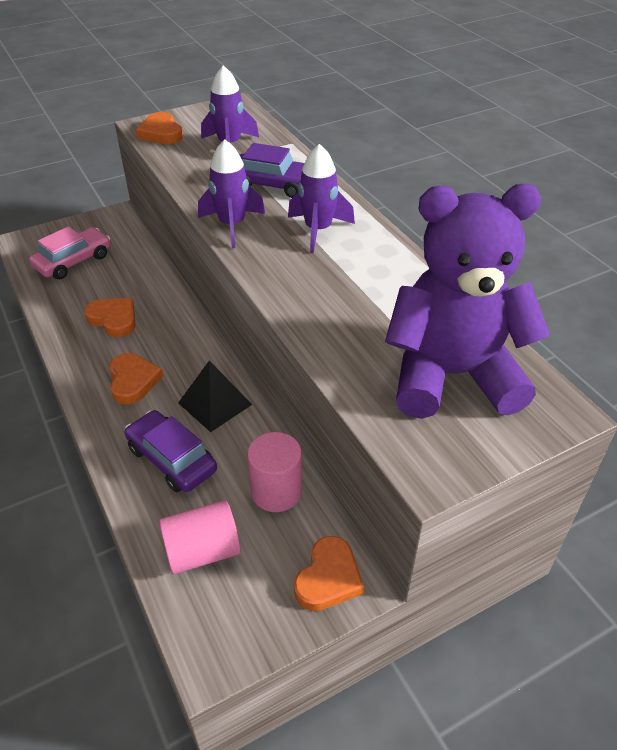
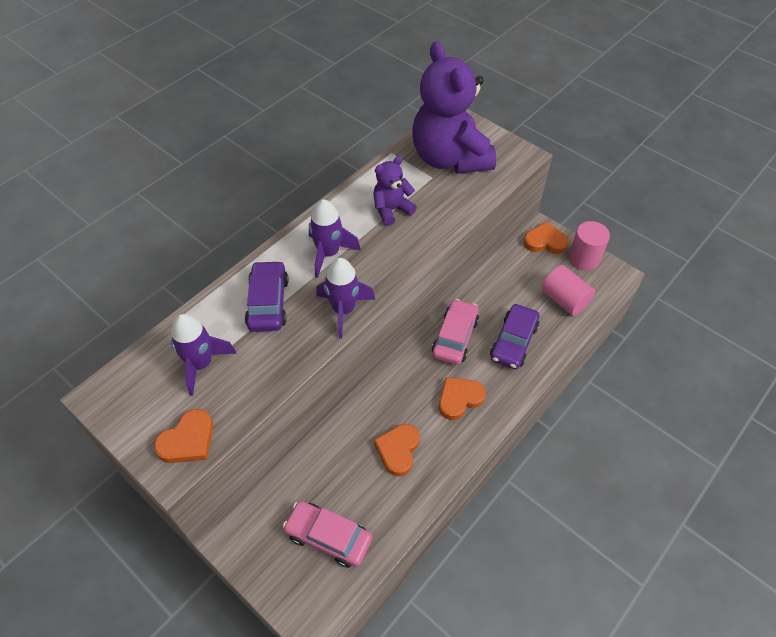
camera: 110 degrees left, 10 degrees up
(215, 403) = (455, 337): black pyramid -> pink car
(276, 491) = (506, 280): pink cylinder -> pink cylinder (583, 259)
(366, 291) = (391, 210): none -> purple teddy bear

